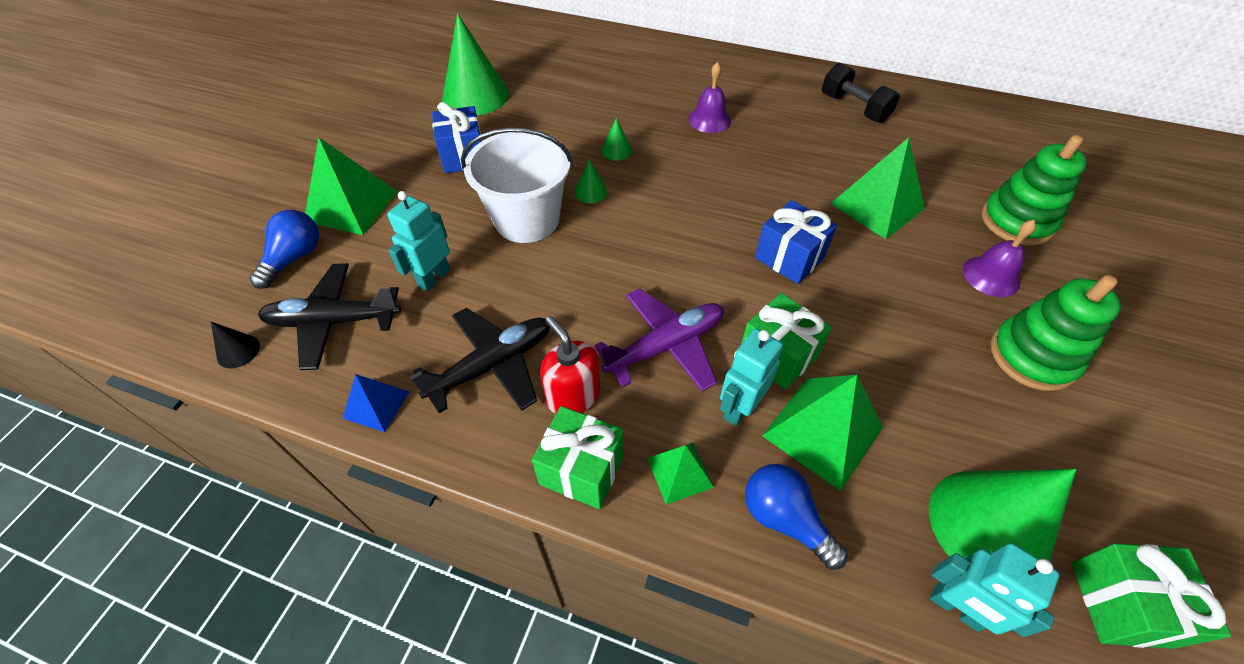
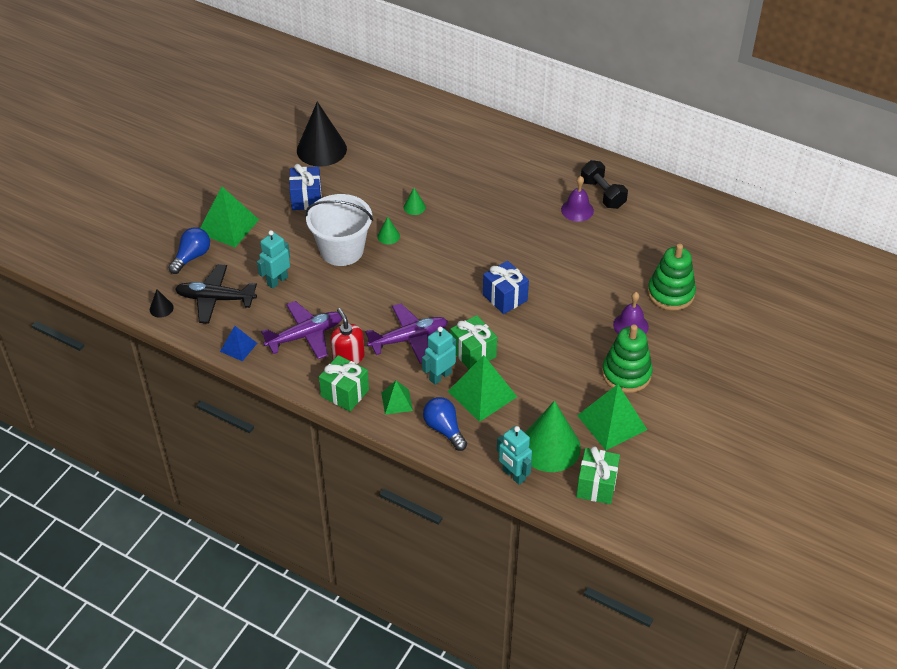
camera: 10 degrees right, 5 degrees down
(475, 96) = (321, 149): green cone -> black cone
(493, 365) = (306, 335): black plane -> purple plane
(709, 119) = (490, 190): purple bell -> purple bell (577, 210)
(877, 206) = (580, 271): green pyramid -> green pyramid (612, 422)

